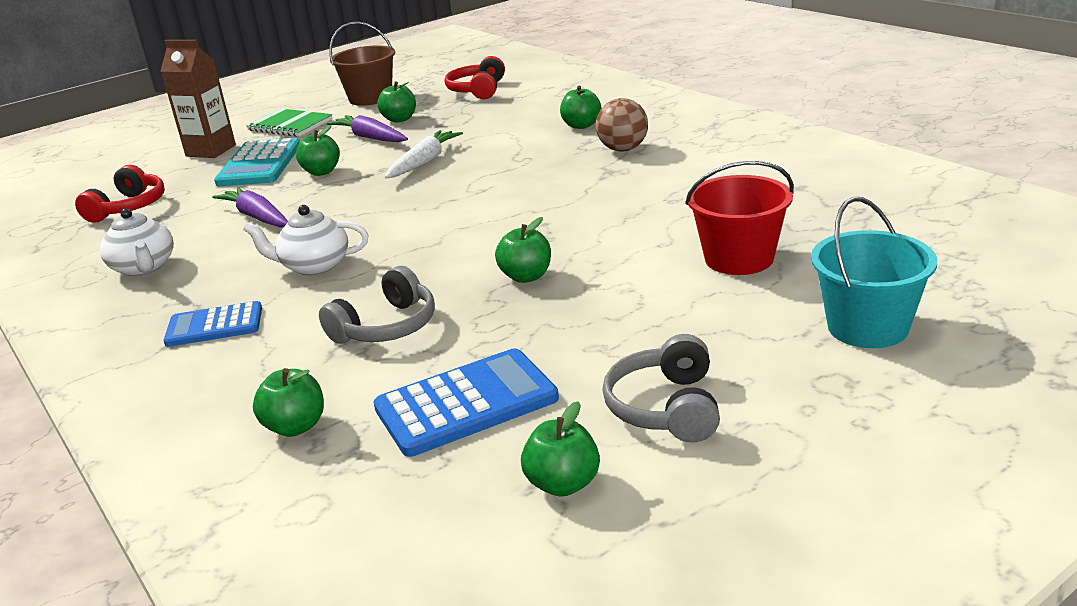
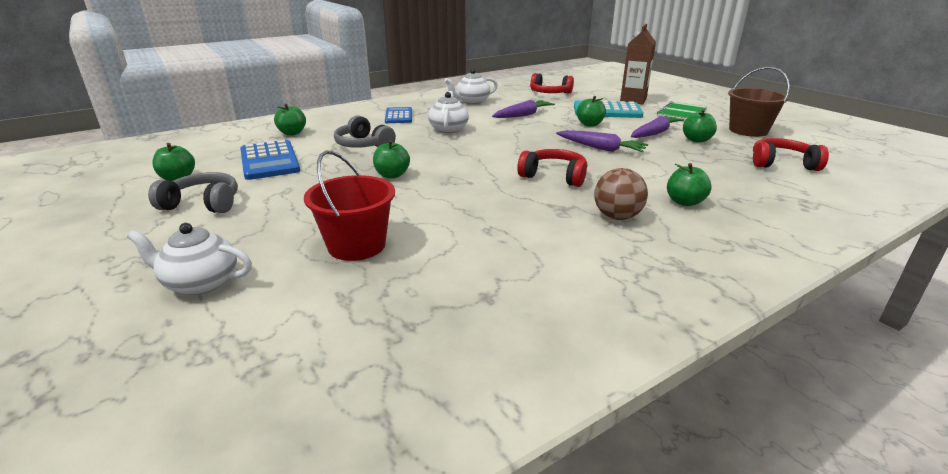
camera: 90 degrees right, 0 degrees up
(424, 162) = (601, 148): white carrot -> purple carrot
(521, 180) = (554, 176): none -> red headphones
(868, 327) = (200, 283): turquoise bucket -> white teapot

